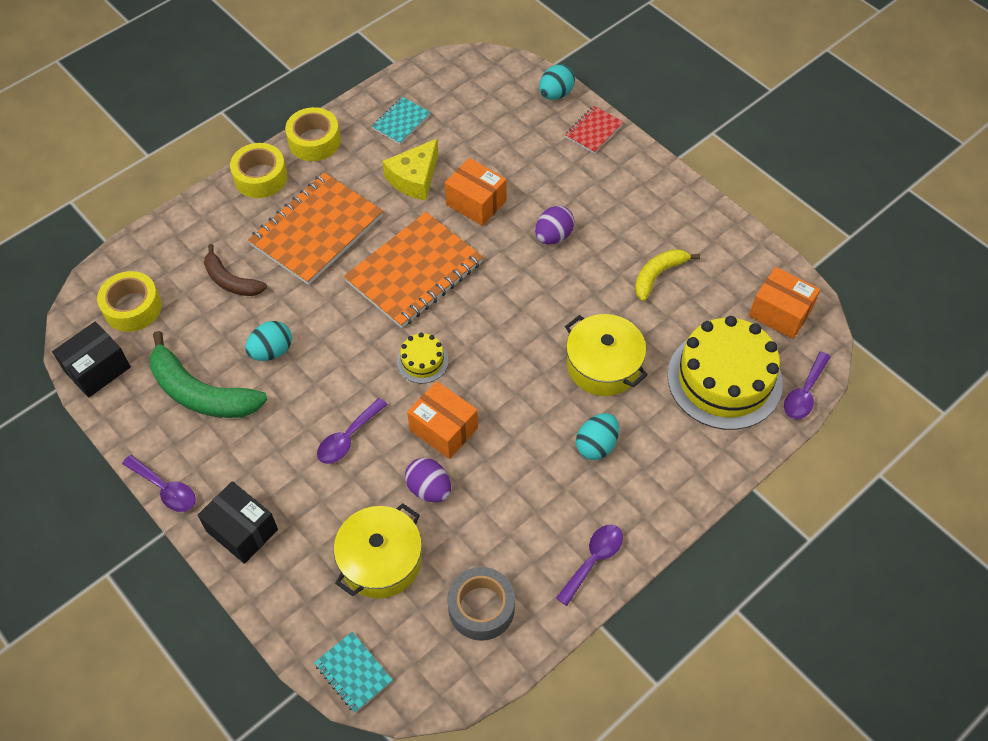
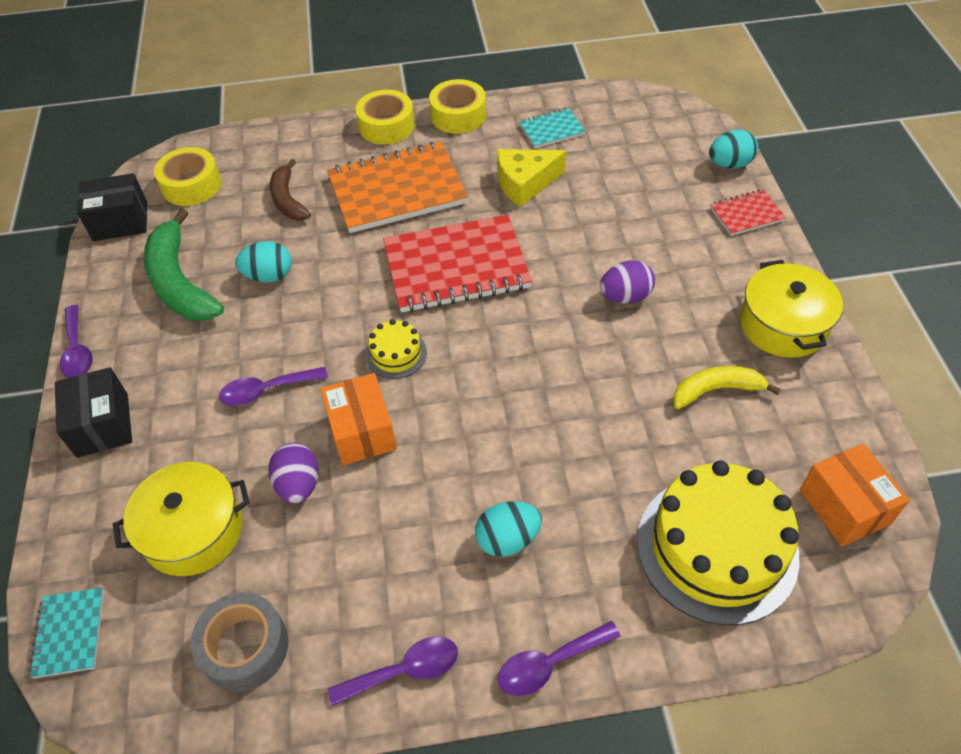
camera: 35 degrees right, 5 degrees down
(414, 272) = (456, 267): orange notebook -> red notebook
(476, 203) = (568, 230): orange box -> none
(603, 365) = (581, 455): yellow pot -> yellow pot (783, 325)
(804, 393) = (813, 622): purple spoon -> purple spoon (550, 663)

